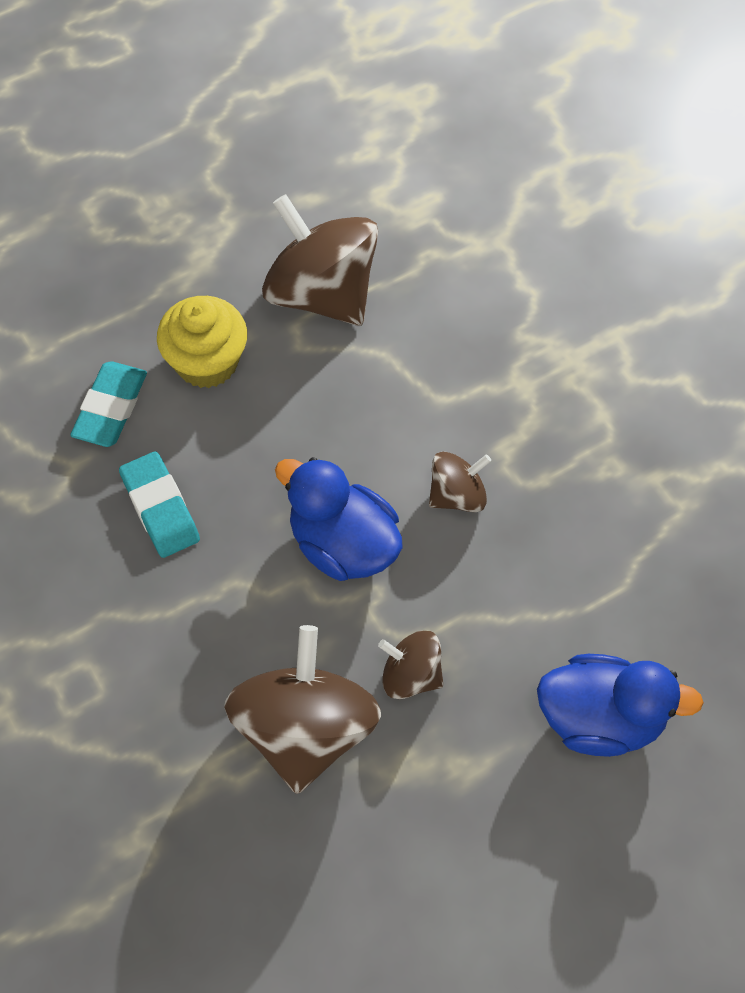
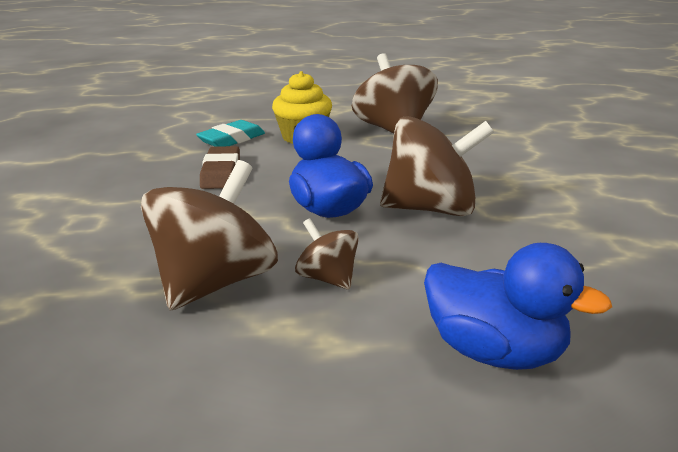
camera: 25 degrees right, 35 degrees down
(160, 508) = (221, 173): turquoise eraser -> brown eraser
(457, 495) = (431, 209): brown spinning top -> brown spinning top, size x1.95

